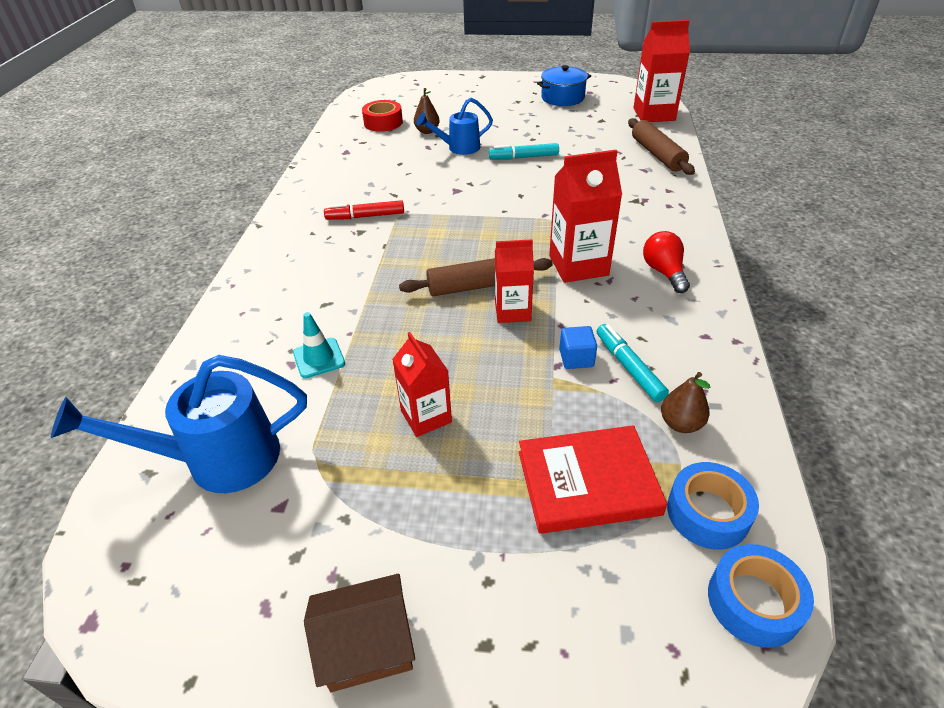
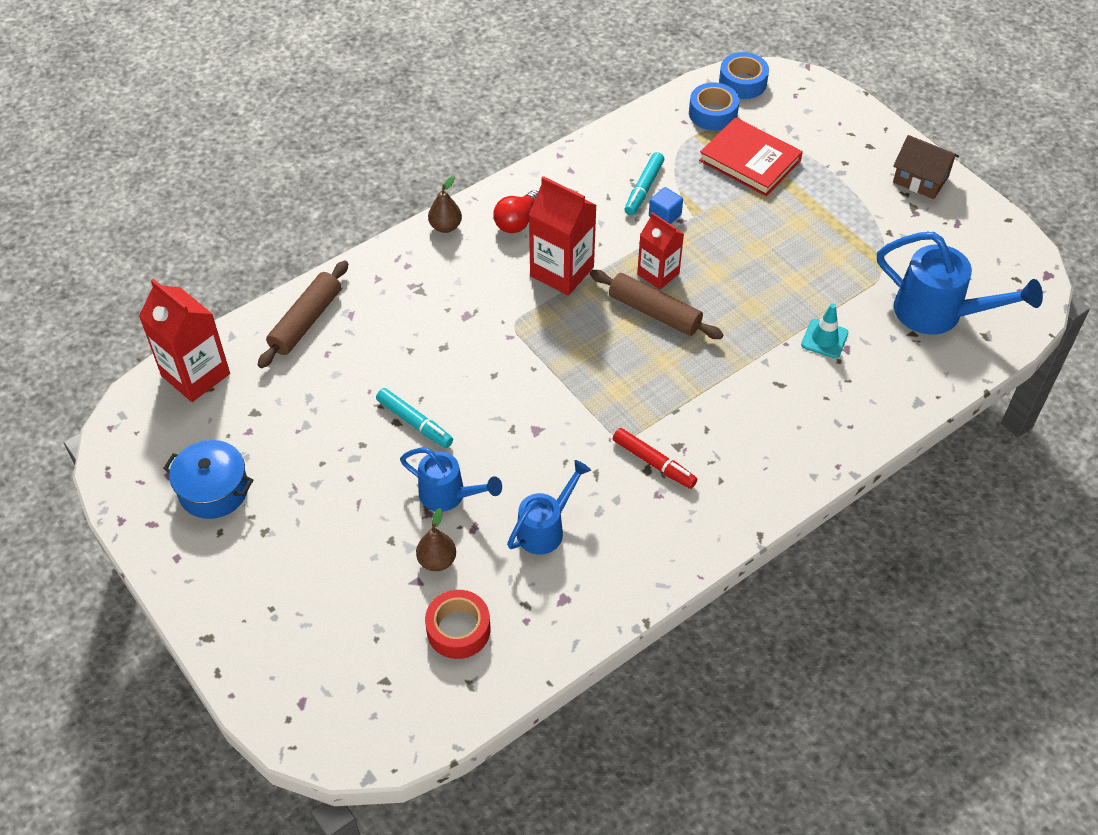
camera: 135 degrees left, 10 degrees up
(390, 164) = (545, 528): none -> blue watering can
(426, 416) = (795, 250): red carton -> none
(680, 424) = (664, 147): brown pear -> brown pear (445, 226)

